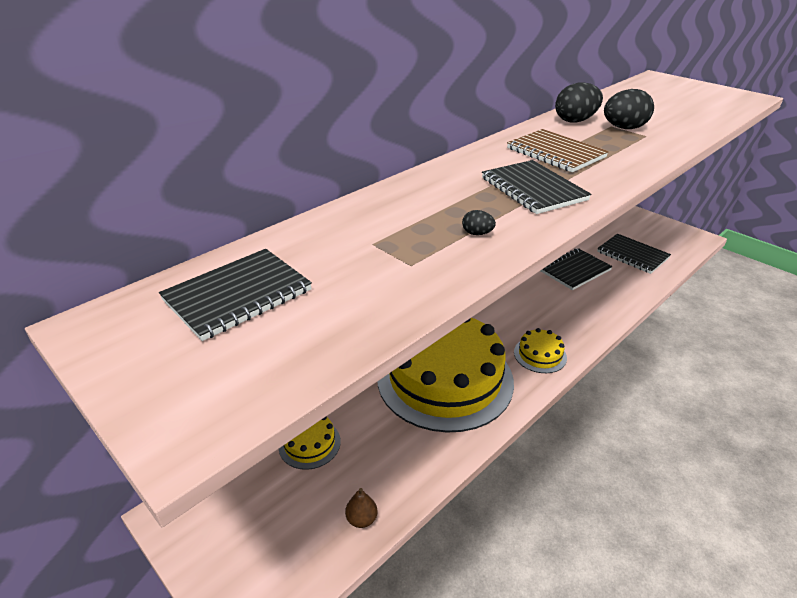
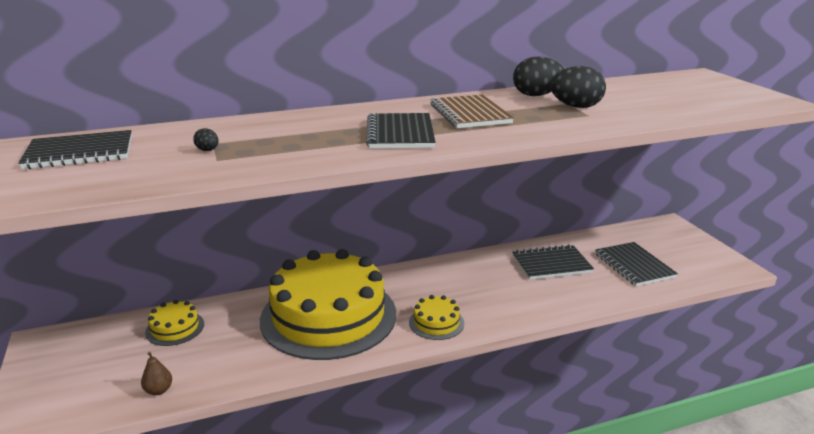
camera: 25 degrees right, 10 degrees down
(477, 233) = (299, 152): black egg -> black egg (207, 150)

